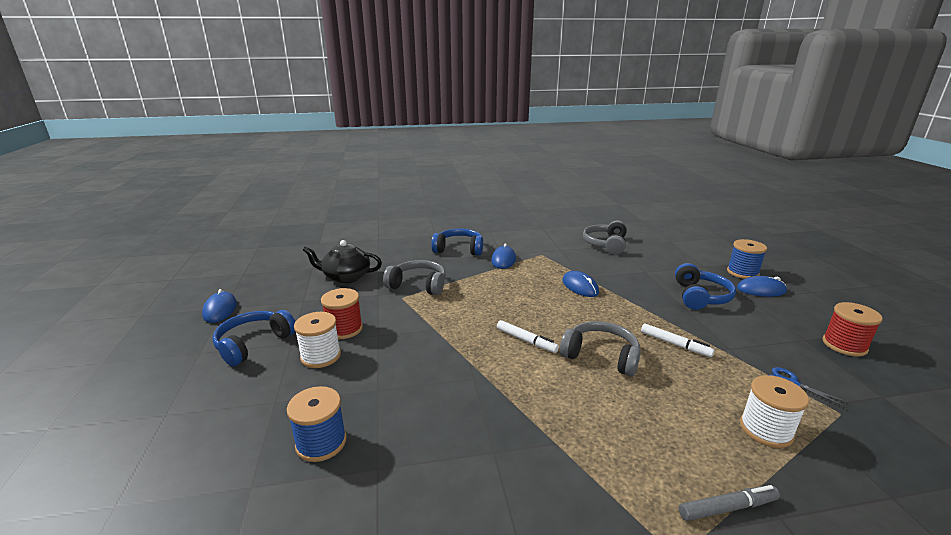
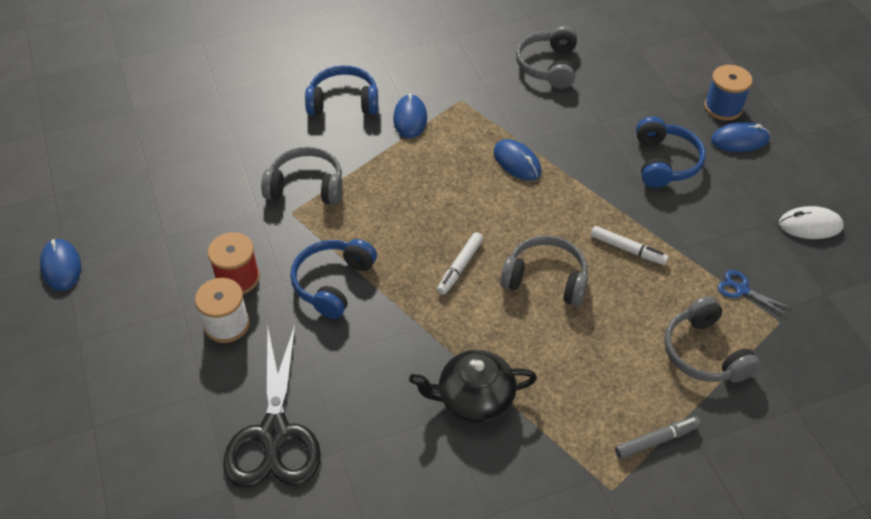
camera: 10 degrees left, 25 degrees up
(254, 344) = (137, 317): blue headphones -> blue headphones (333, 283)
(321, 442) = (274, 434): blue spool -> black scissors
(346, 277) = (202, 182): black teapot -> black teapot (474, 398)
(526, 341) = (460, 267): white marker -> white marker turned 90 degrees clockwise
(766, 430) = (704, 353): white spool -> grey headphones
(844, 345) = (810, 225): red spool -> white mouse

